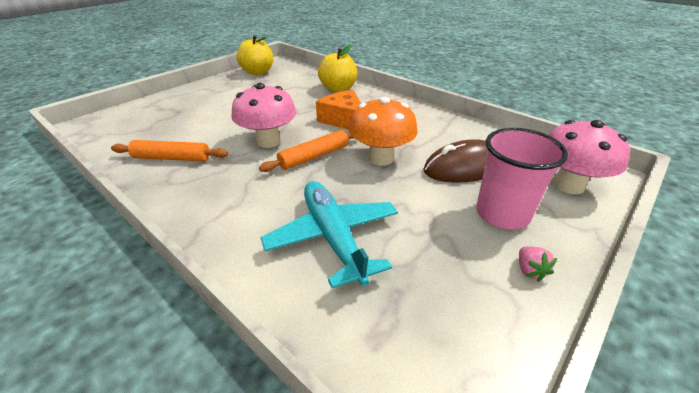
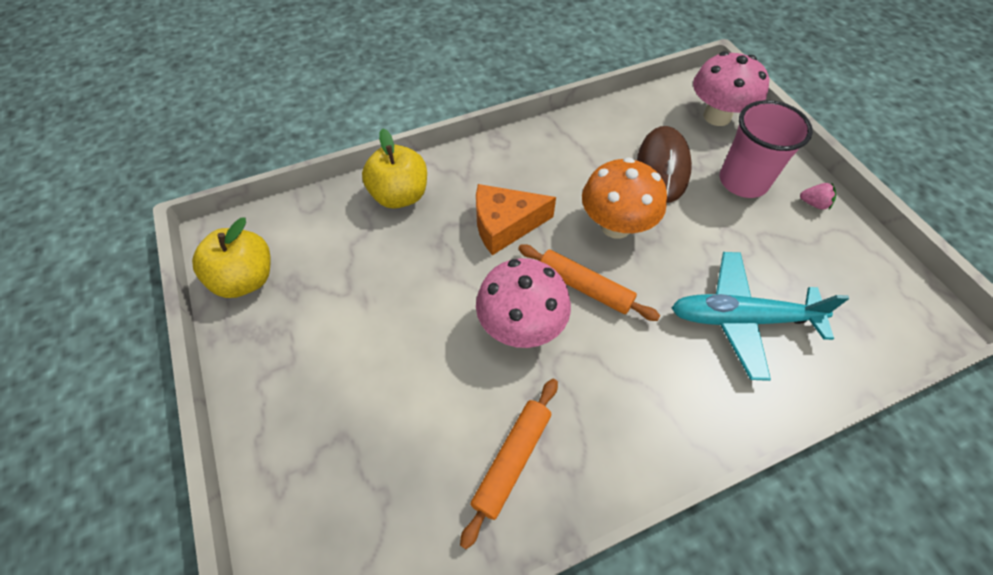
camera: 65 degrees left, 20 degrees up
(314, 156) = (584, 287): orange rolling pin -> orange rolling pin turned 45 degrees counterclockwise

